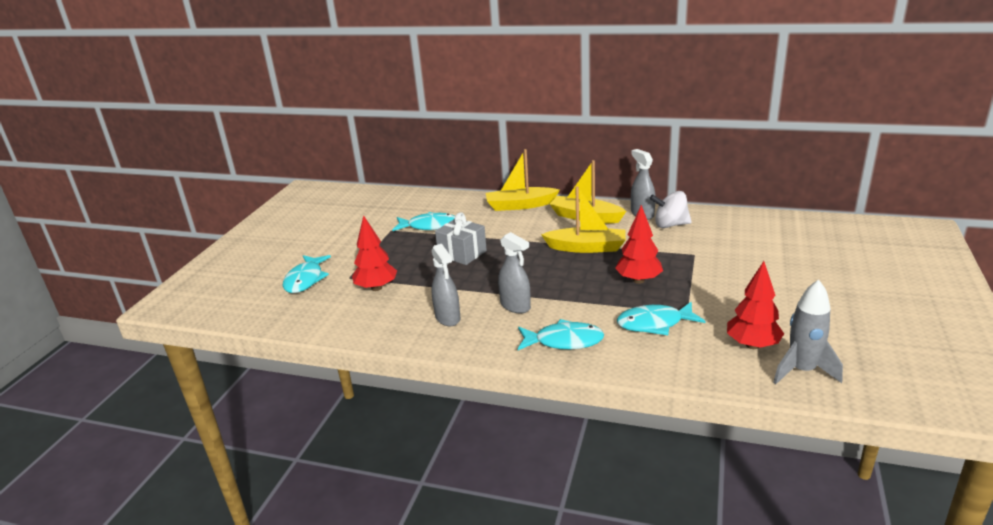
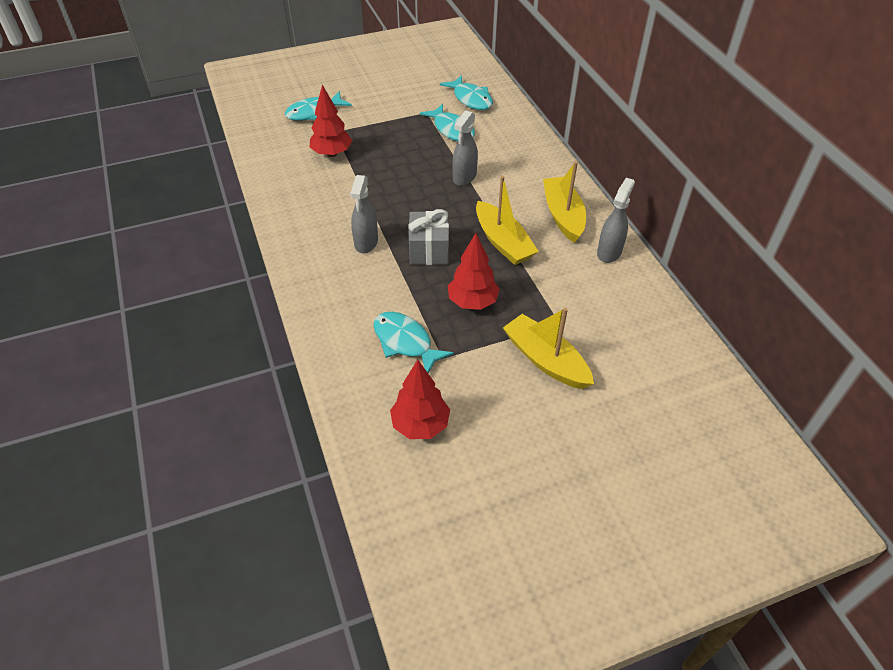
camera: 50 degrees right, 20 degrees up
(447, 318) = (319, 213): grey spray bottle -> grey spray bottle (464, 177)
(462, 253) = (423, 171): grey gift -> grey gift (429, 250)
(520, 205) = (543, 163): yellow boat -> yellow boat (545, 360)
(564, 341) = (335, 295): turquoise fish -> turquoise fish (471, 99)
(670, 225) = (605, 282): white spinning top -> none
(802, 371) = (402, 476): grey rocket -> none

